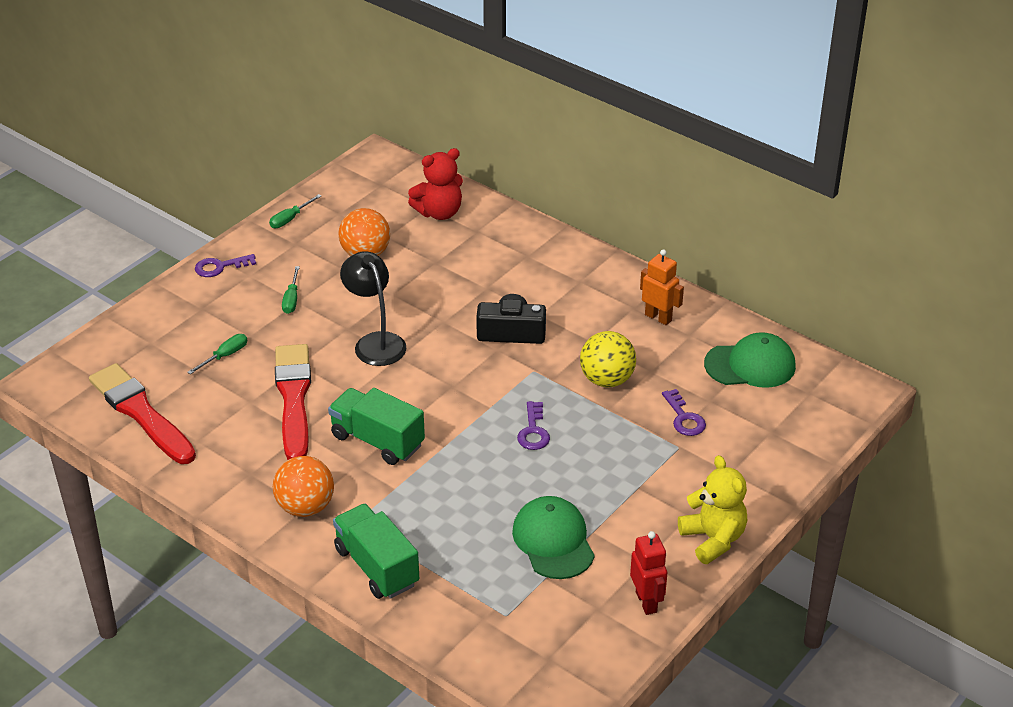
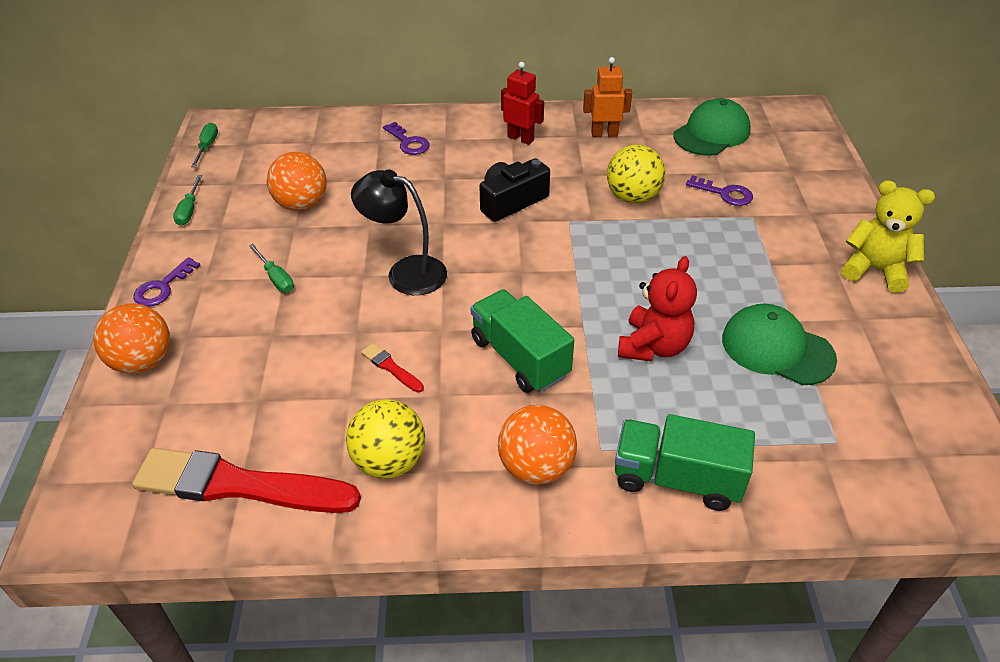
camera: 40 degrees left, 5 degrees up
(163, 310) = (143, 362): none -> orange ball
(225, 356) = (268, 368): green screwdriver -> green screwdriver (207, 147)
(230, 451) = (389, 461): none -> yellow ball
(294, 398) = (391, 367): red brush -> red brush, size x0.40
(377, 440) = (520, 357): green truck -> green truck turned 60 degrees clockwise
(439, 212) = (328, 141): red teddy bear -> red teddy bear (653, 346)
(533, 431) = (635, 268): purple key -> purple key (408, 142)
(646, 602) = (909, 351): red robot -> red robot (520, 138)

